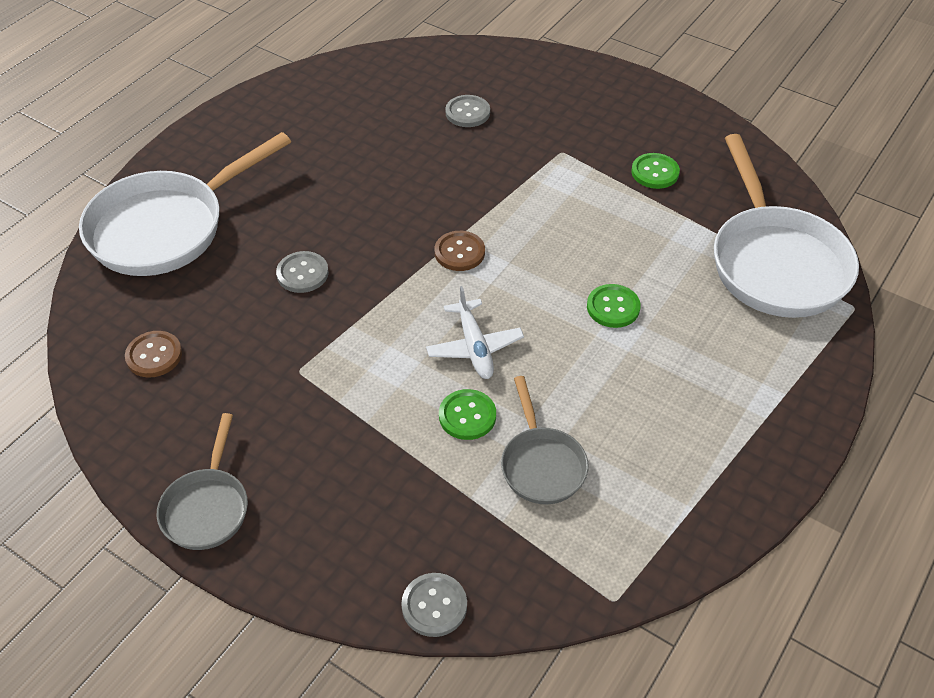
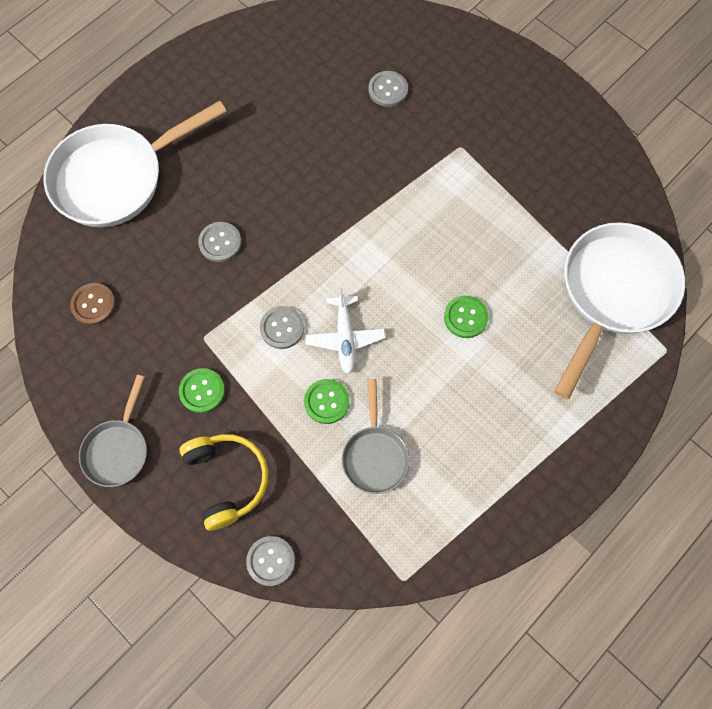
camera: 10 degrees right, 20 degrees up
(357, 520) = (226, 480): none -> yellow headphones
(395, 347) = (282, 328): none -> grey button
(459, 252) = (351, 241): brown button -> none
(655, 172) = (536, 182): green button -> green button (202, 391)
(775, 262) = (613, 294): white pan -> white pan turned 150 degrees counterclockwise

